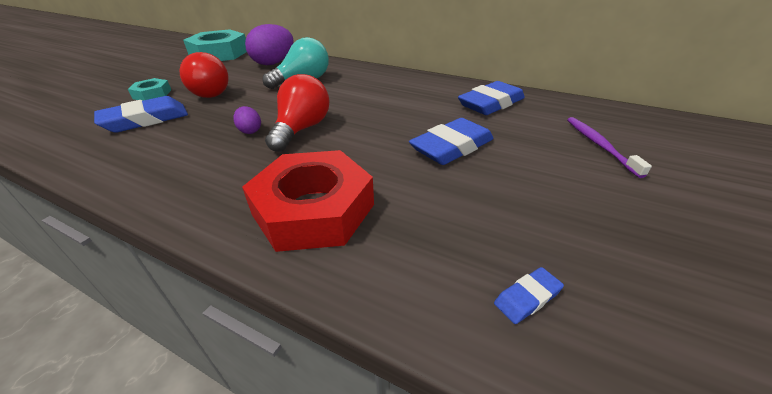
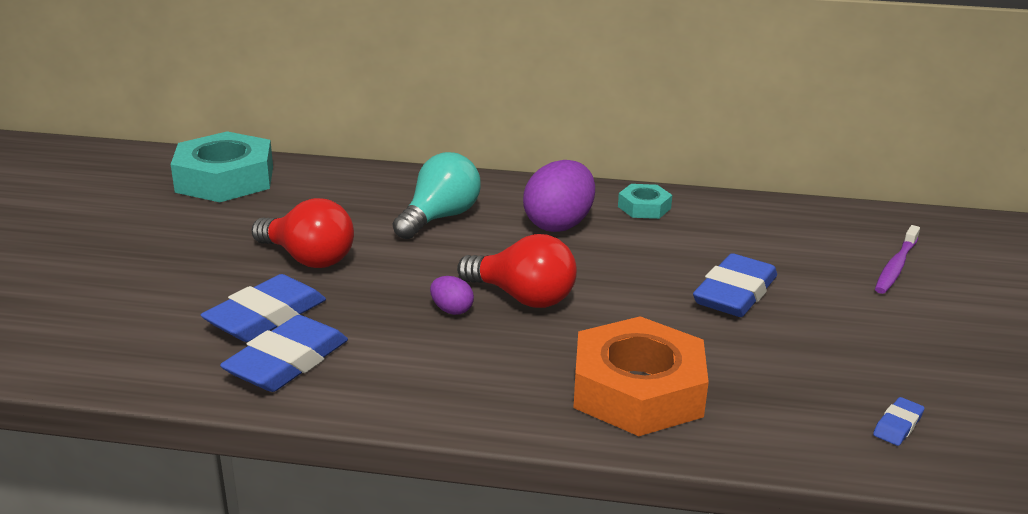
camera: 20 degrees left, 10 degrees down
(152, 94) = (212, 273): turquoise nut -> turquoise nut (644, 207)
(274, 63) = (352, 189): purple egg -> purple egg (559, 224)
(302, 129) = (522, 297): red light bulb -> red light bulb turned 120 degrees clockwise
(313, 209) = (637, 390): red nut -> orange nut
(491, 103) = (742, 225): blue eraser -> blue eraser (287, 362)
(599, 145) = (895, 266): purple toothbrush -> purple toothbrush turned 120 degrees counterclockwise

